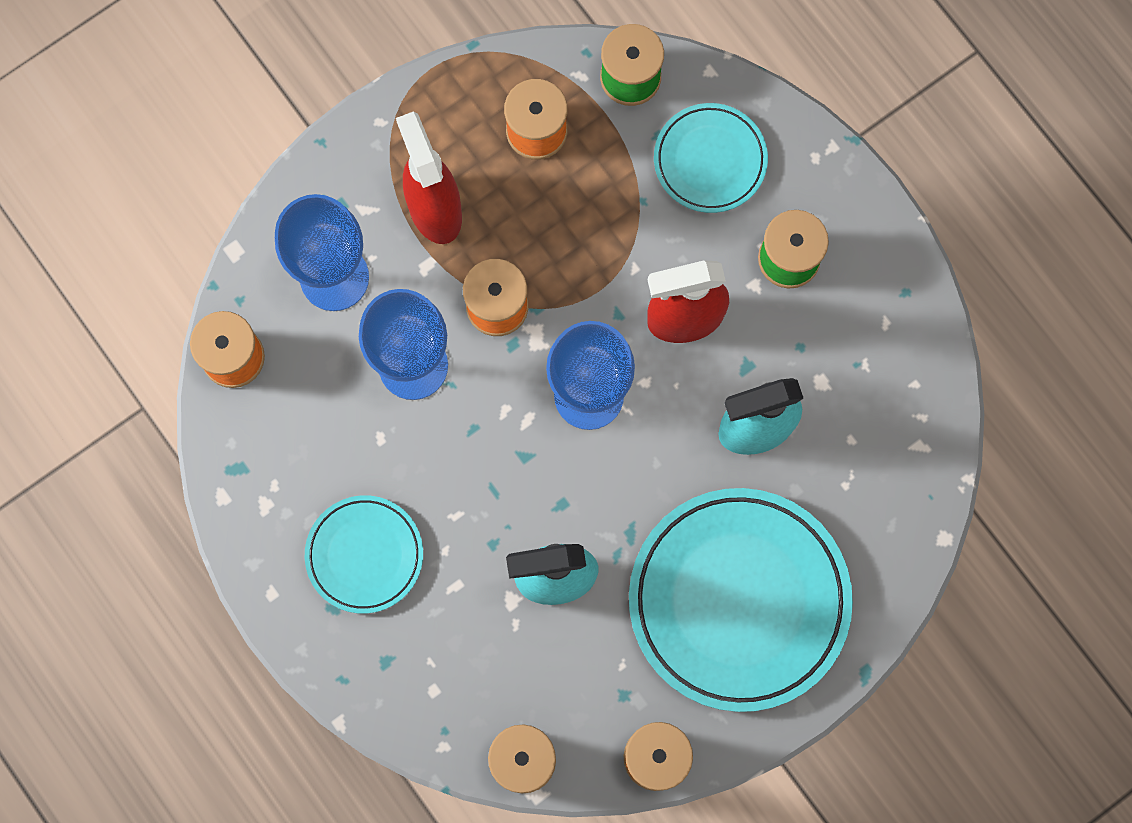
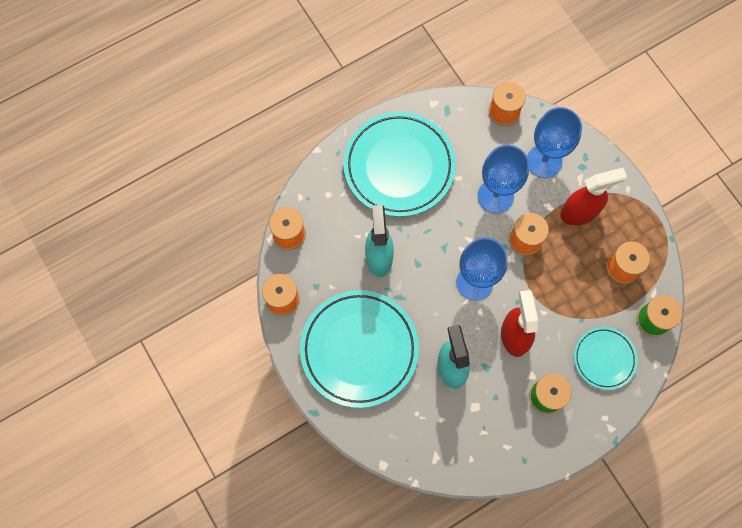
camera: 95 degrees right, 5 degrees down
(364, 555) = (399, 166): turquoise plate -> turquoise plate, size x1.87

